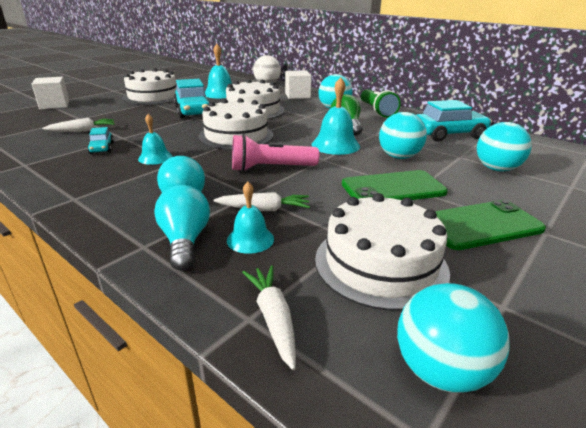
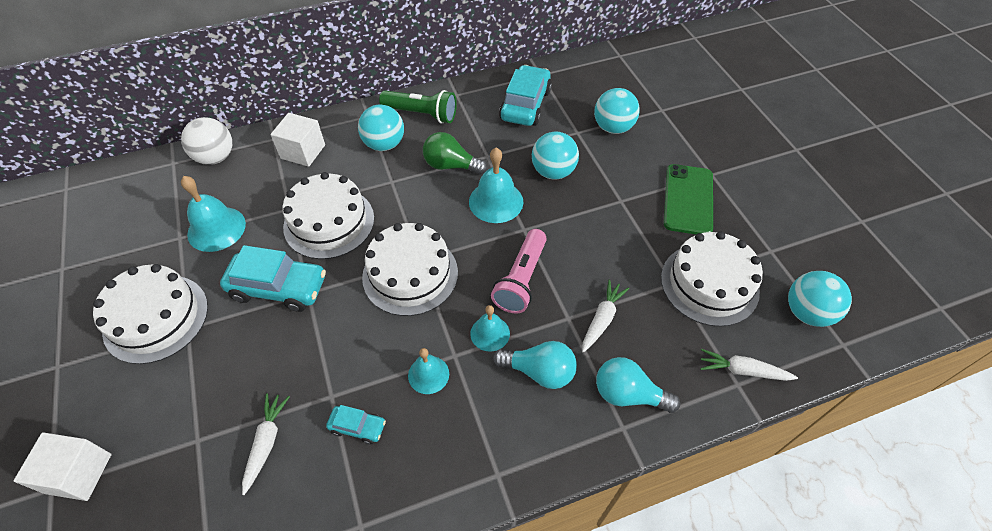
camera: 60 degrees left, 25 degrees up
(250, 239) = (645, 348): turquoise bell -> turquoise bell (490, 333)
(393, 188) = (610, 213): green phone -> none

